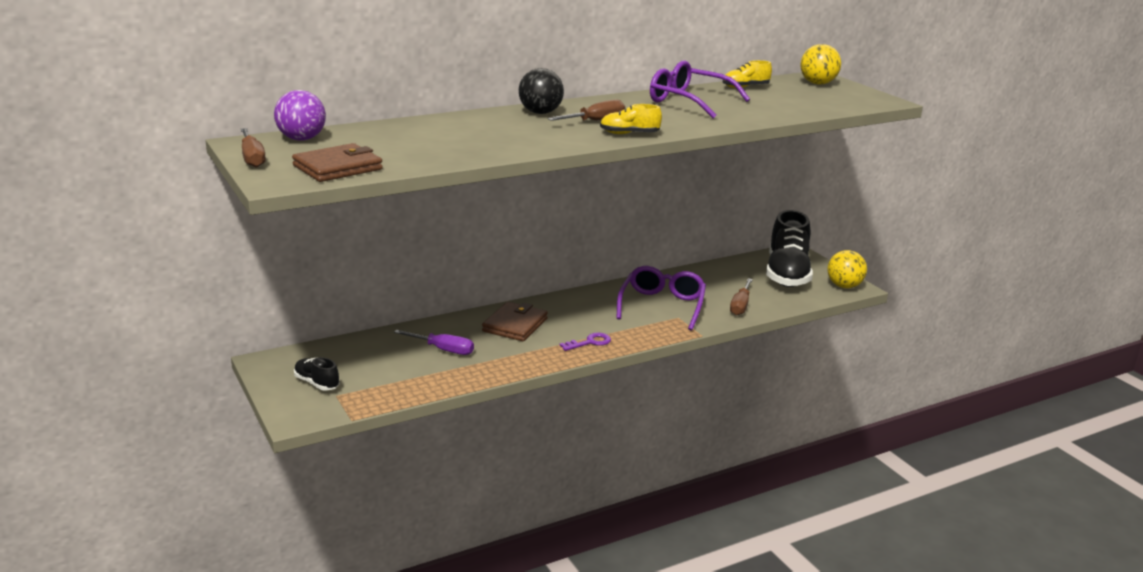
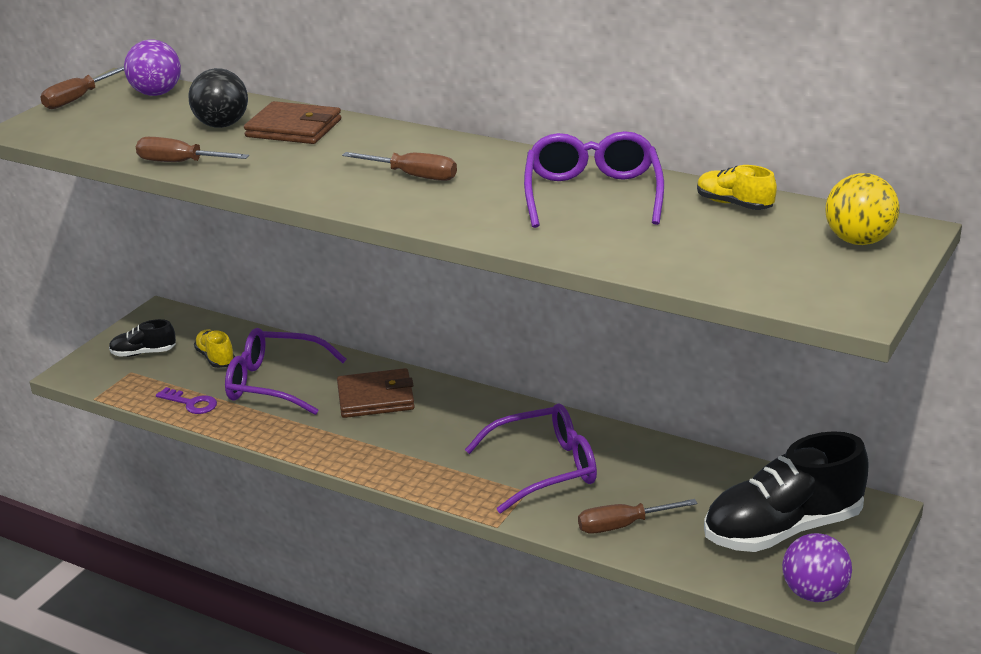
camera: 60 degrees right, 5 degrees up
(317, 383) = (143, 353): black shoe -> black shoe turned 105 degrees counterclockwise
(337, 167) = (90, 133): brown wallet -> brown wallet (294, 128)
(444, 350) = (274, 383): purple screwdriver -> purple glasses
(455, 158) = (179, 163): none -> brown screwdriver
(540, 113) = (402, 144): black ball -> black ball (222, 125)
(589, 342) = (387, 458): purple key -> purple key (191, 403)
(629, 134) = (388, 206): yellow shoe -> yellow shoe (216, 358)
(844, 286) = (814, 593): yellow ball -> purple ball

